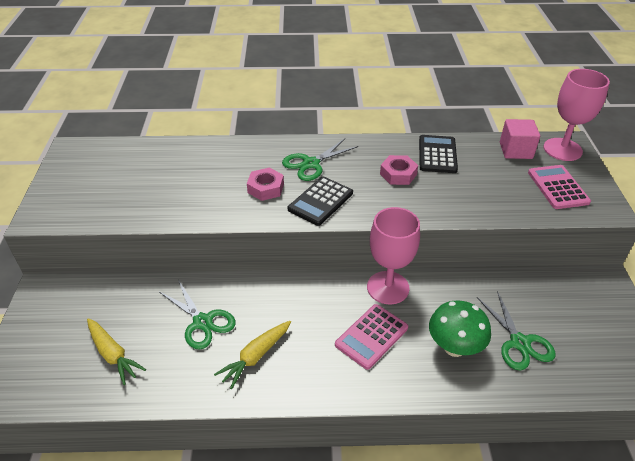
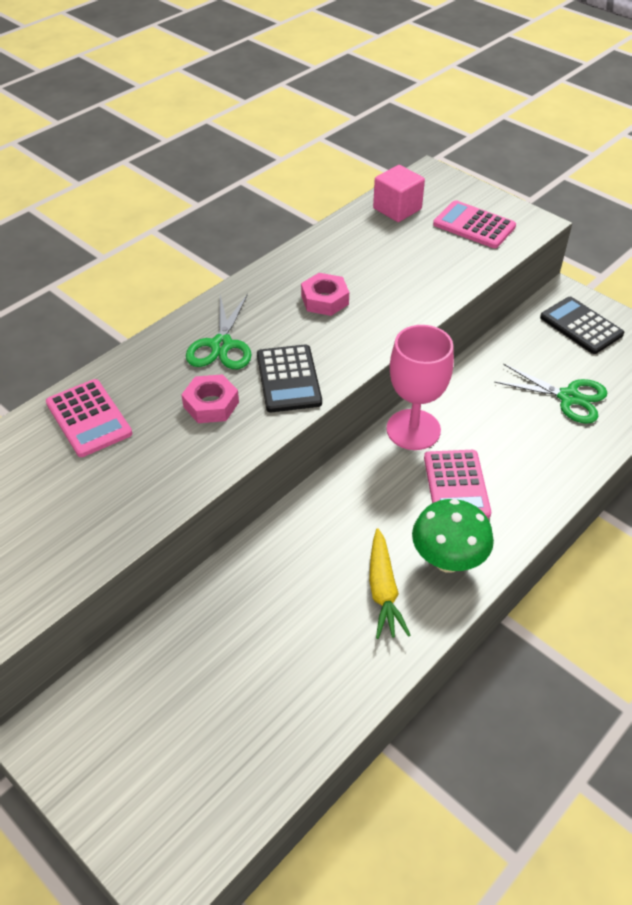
camera: 45 degrees left, 5 degrees up
(113, 354) = (238, 717): yellow carrot -> none
(202, 322) = (286, 604): green scissors -> none
(205, 159) = (89, 418): none -> pink calculator
(437, 154) = (334, 255): black calculator -> black calculator (581, 326)
(454, 347) = (529, 441): green mushroom -> green mushroom (448, 560)
(562, 149) = (433, 184): pink goblet -> none

